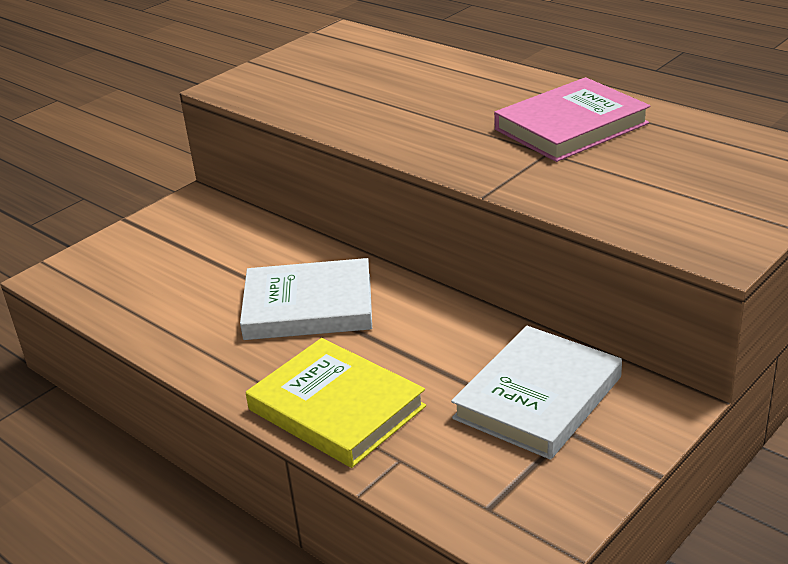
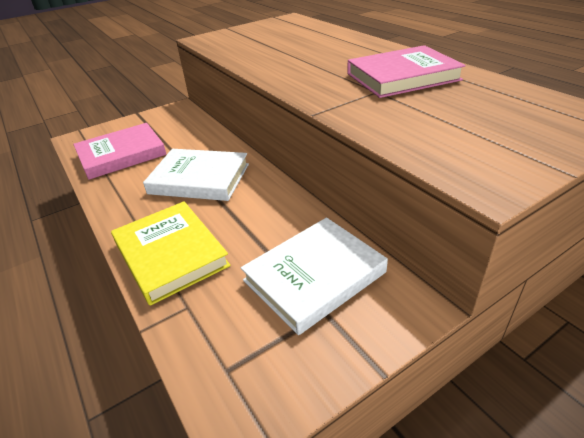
camera: 15 degrees right, 5 degrees up
(155, 290) = (121, 154): none -> pink book

